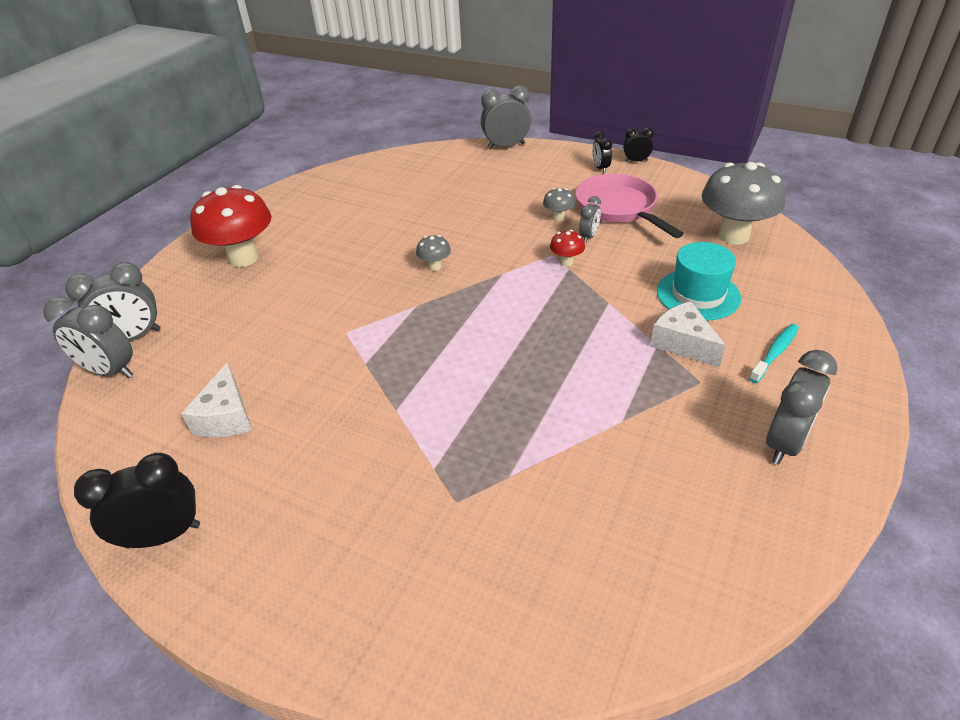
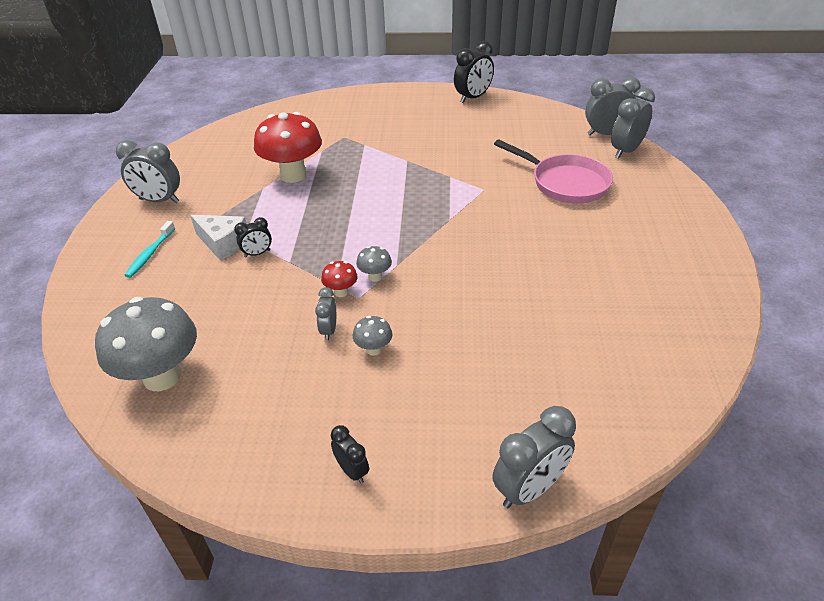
camera: 155 degrees right, 0 degrees up
(226, 417) = (503, 134): white cheese -> none
(243, 258) = (642, 219): red mushroom -> red mushroom (293, 175)
(435, 266) = (463, 255): grey mushroom -> grey mushroom (375, 277)
(619, 208) = (304, 386): pink pan -> pink pan (565, 183)
(636, 161) = (299, 510): black clock -> black clock (257, 253)
(698, 294) = (208, 289): turquoise hat -> none
(785, 443) = (159, 200): grey clock -> grey clock turned 90 degrees counterclockwise

